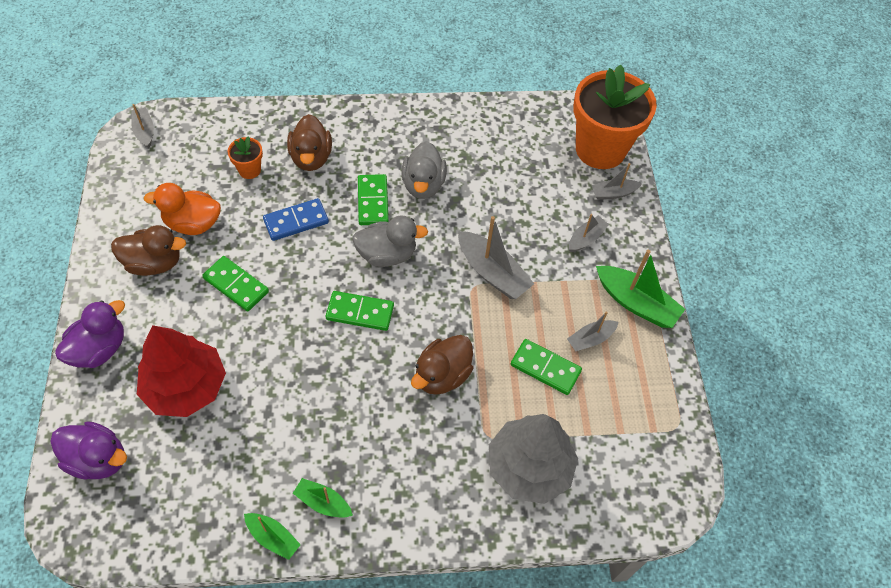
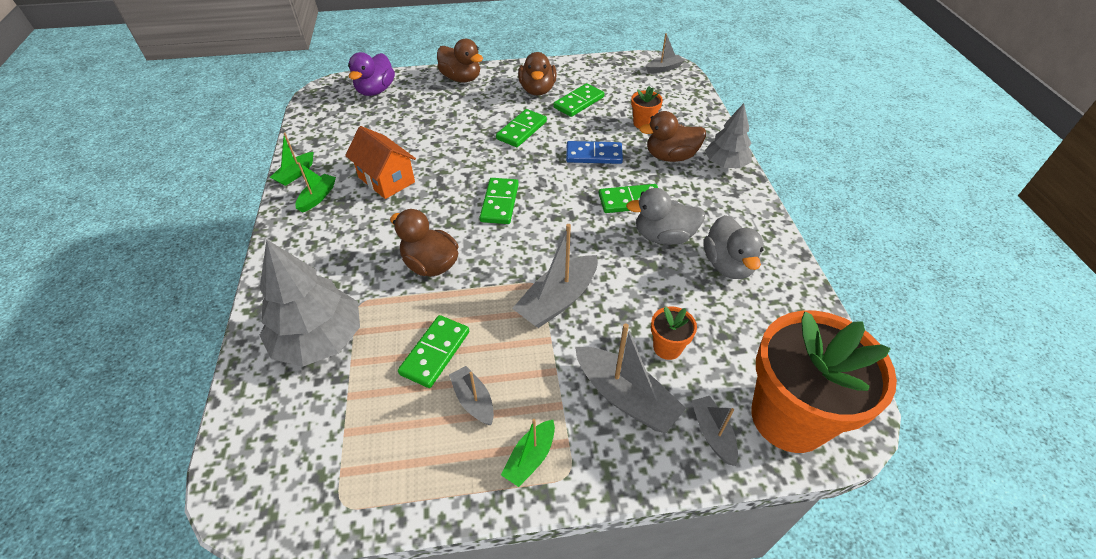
camera: 90 degrees right, 10 degrees down
(99, 349) = (461, 78): purple duck -> brown duck
(186, 386) = (429, 118): red tree -> none
(193, 223) = (578, 102): orange duck -> green domino
(296, 221) = (594, 155): blue domino -> blue domino turned 60 degrees counterclockwise
(302, 427) = (386, 179): none -> orange house
(330, 118) = (725, 164): none -> grey tree
(387, 254) = (568, 216): grey duck -> grey duck (727, 265)
(542, 205) = (667, 347): none -> orange flower pot
(586, 238) = (625, 397): grey boat -> grey boat, size x1.73
(636, 303) = (530, 458): green boat -> green boat, size x0.58

